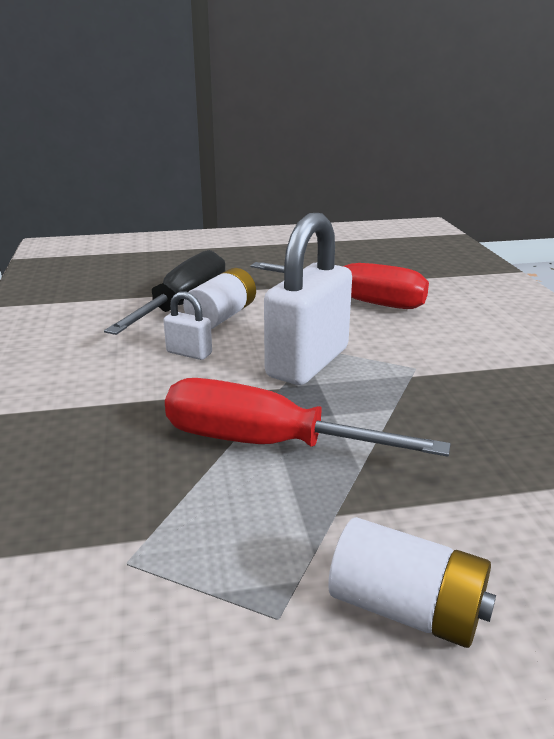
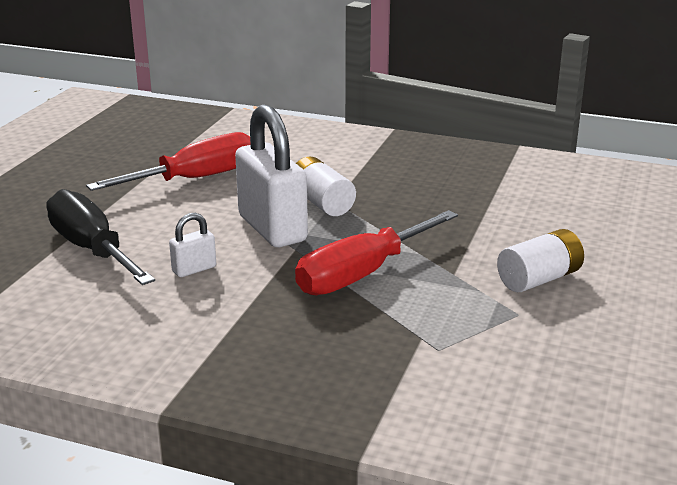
camera: 60 degrees left, 0 degrees up
(222, 316) = (143, 239): white battery -> white battery (322, 203)

